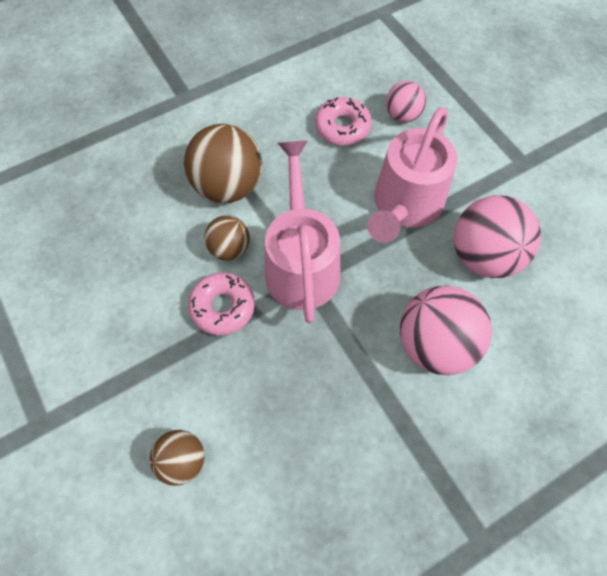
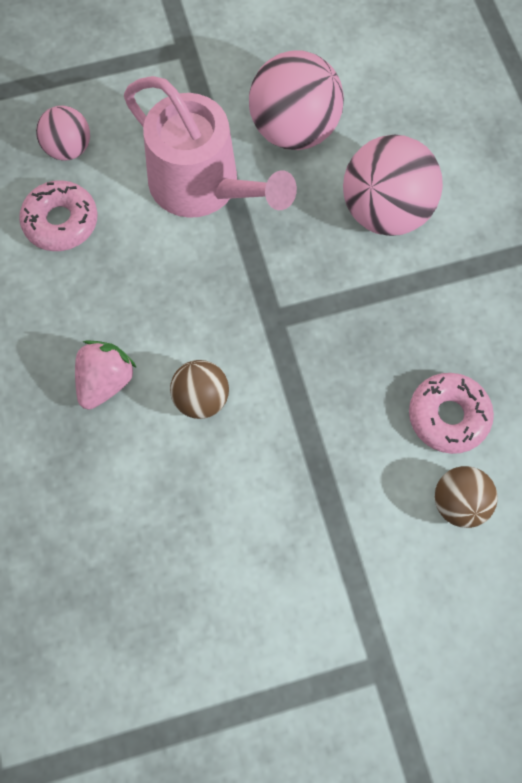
camera: 75 degrees left, 5 degrees up
(222, 307) = (281, 423): pink donut -> pink donut (448, 416)
(228, 186) = (105, 382): brown ball -> pink strawberry
(301, 264) = (248, 321): pink watering can -> none

